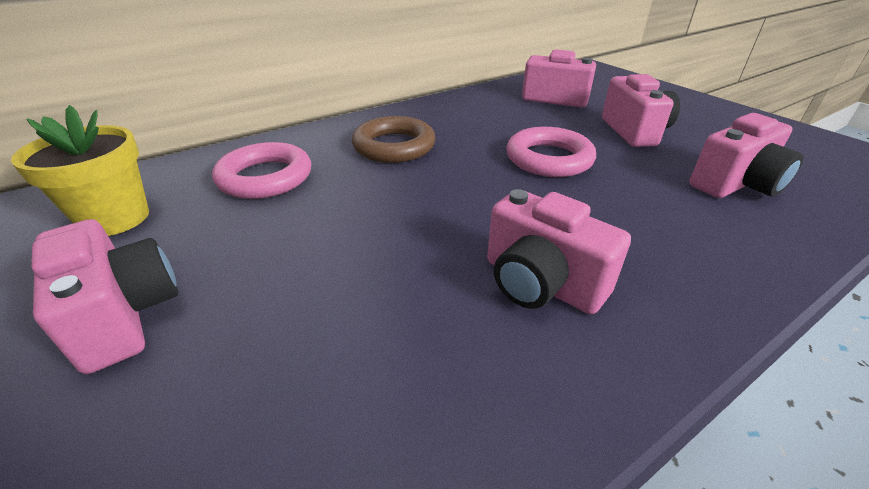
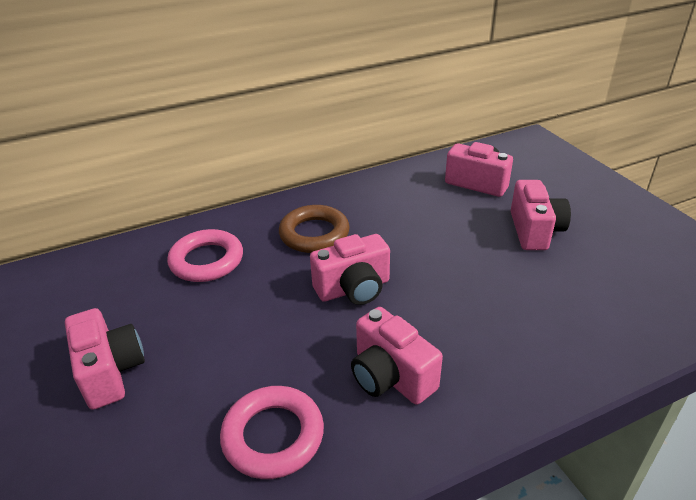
camera: 10 degrees right, 0 degrees up
(115, 218) = (99, 292): yellow flower pot -> none
(549, 159) = (442, 258): pink ring -> pink ring (273, 436)
(736, 184) = (594, 299): pink camera -> pink camera (353, 289)

